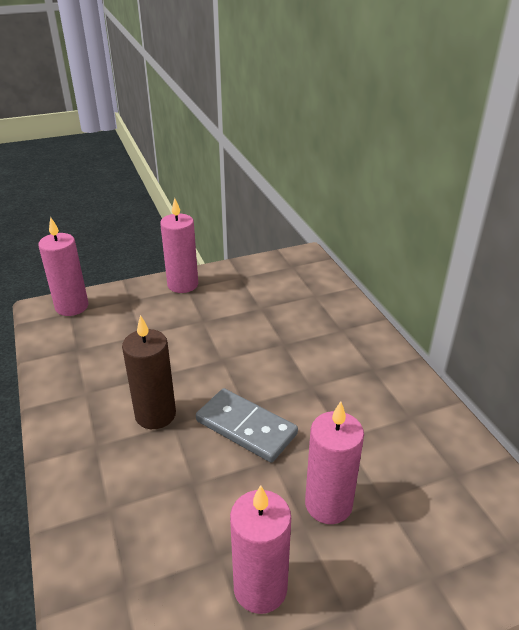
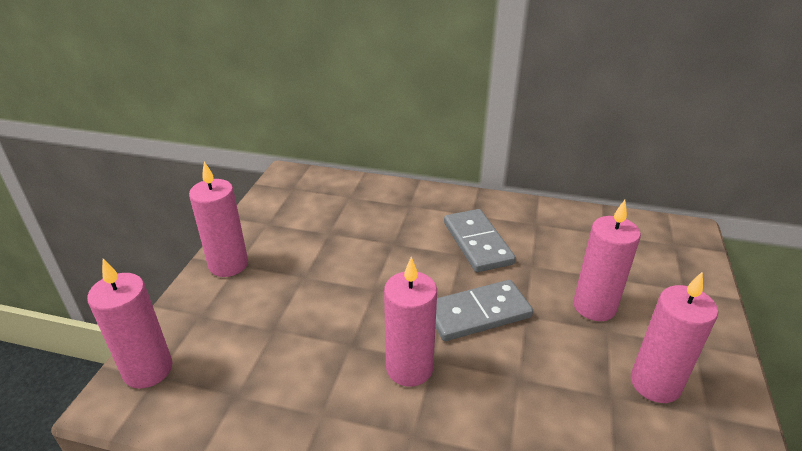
camera: 55 degrees left, 0 degrees up
(155, 415) = (409, 368): brown candle -> pink candle
(336, 390) = (477, 243): none -> grey domino

